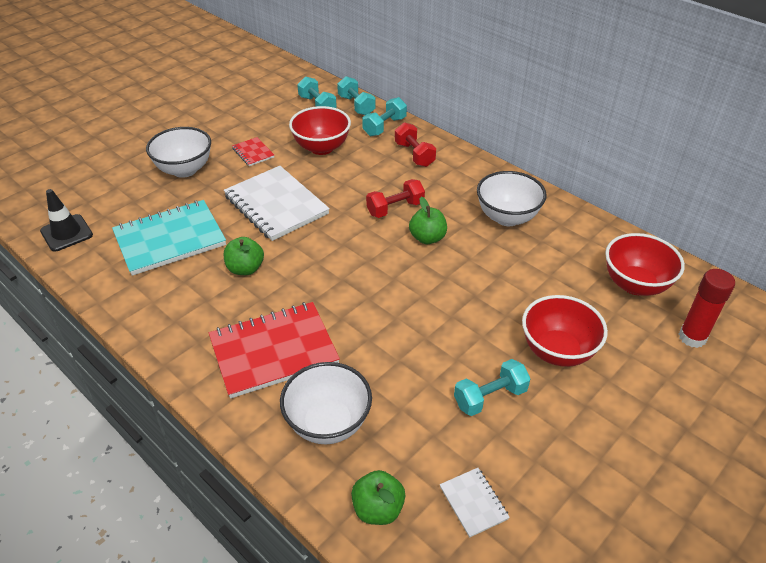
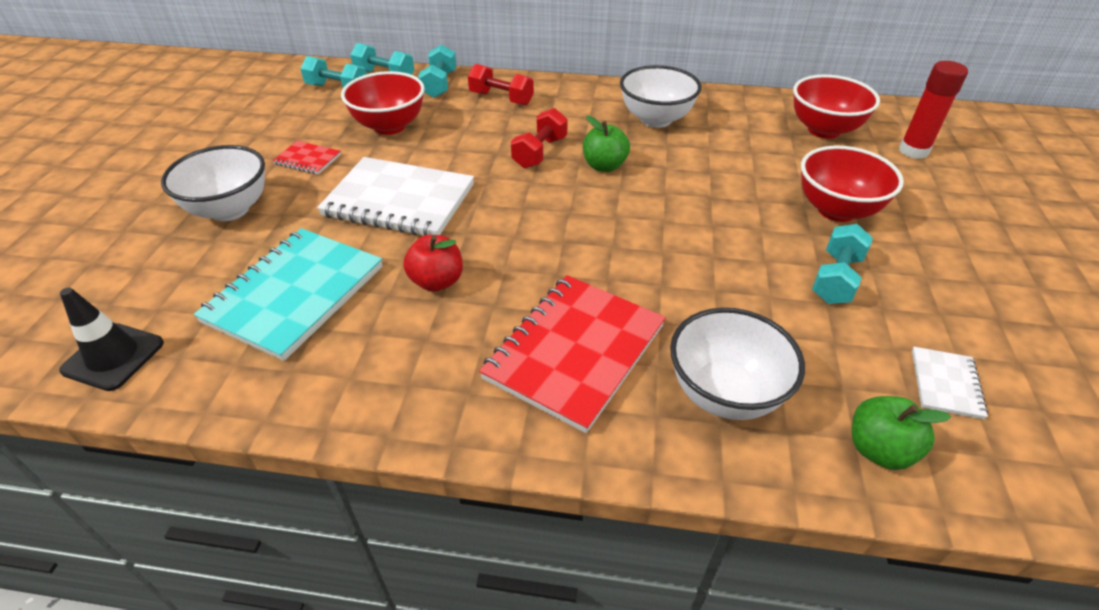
camera: 35 degrees left, 0 degrees up
(245, 269) = (437, 281): green apple -> red apple
(473, 503) = (945, 384): white notebook -> white notebook turned 75 degrees clockwise

